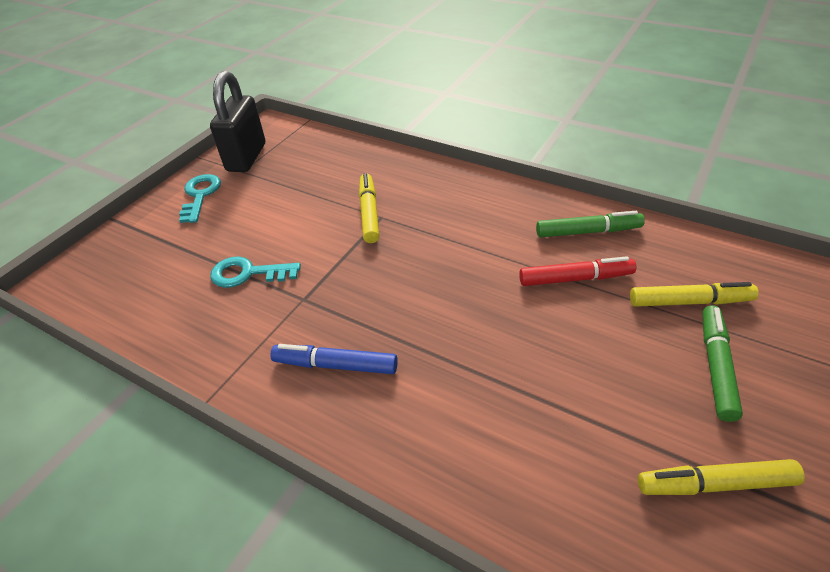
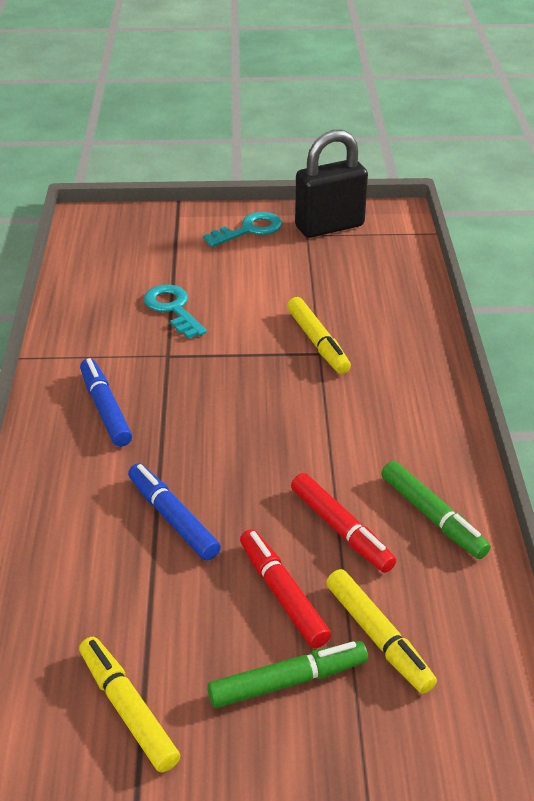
camera: 55 degrees right, 5 degrees down
(369, 213) = (317, 342): yellow marker -> yellow marker turned 105 degrees clockwise
(506, 369) = (173, 518): none -> blue marker
(625, 335) = (282, 594): none -> red marker

